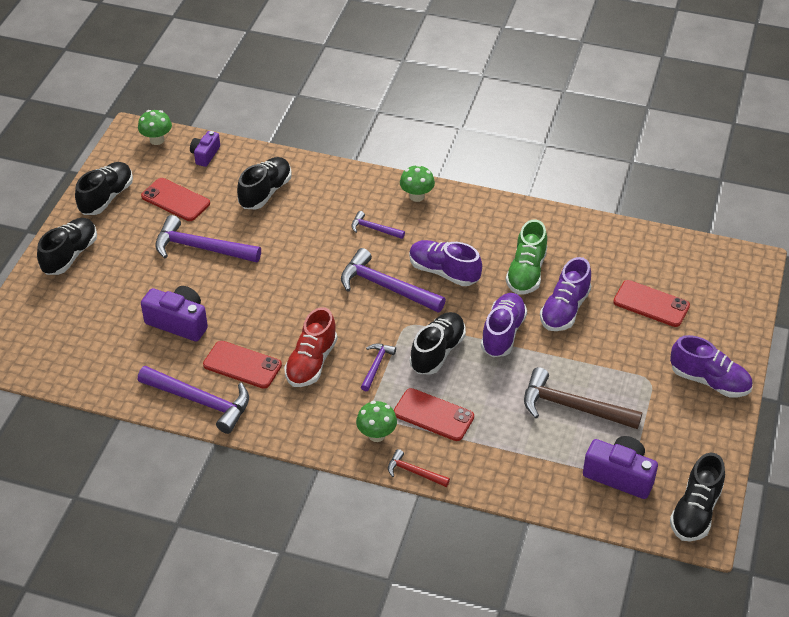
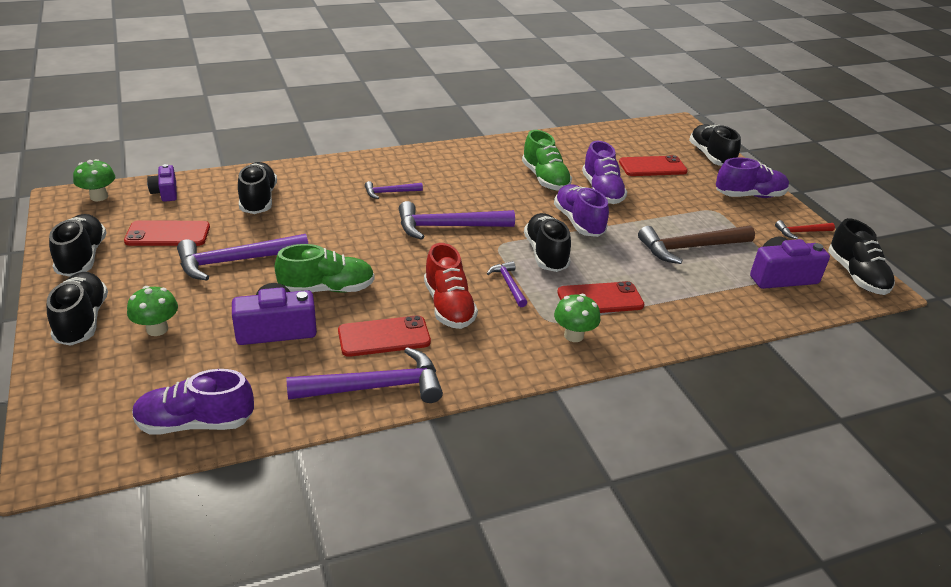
camera: 40 degrees left, 10 degrees down
(241, 304) = (327, 289): none -> green shoe
(414, 472) = (640, 348): red hammer -> red hammer (801, 232)
(417, 196) = (400, 161): green mushroom -> green mushroom (157, 329)
(443, 272) = (482, 200): purple shoe -> purple shoe (195, 423)
(732, 318) = (710, 156): none -> black shoe

